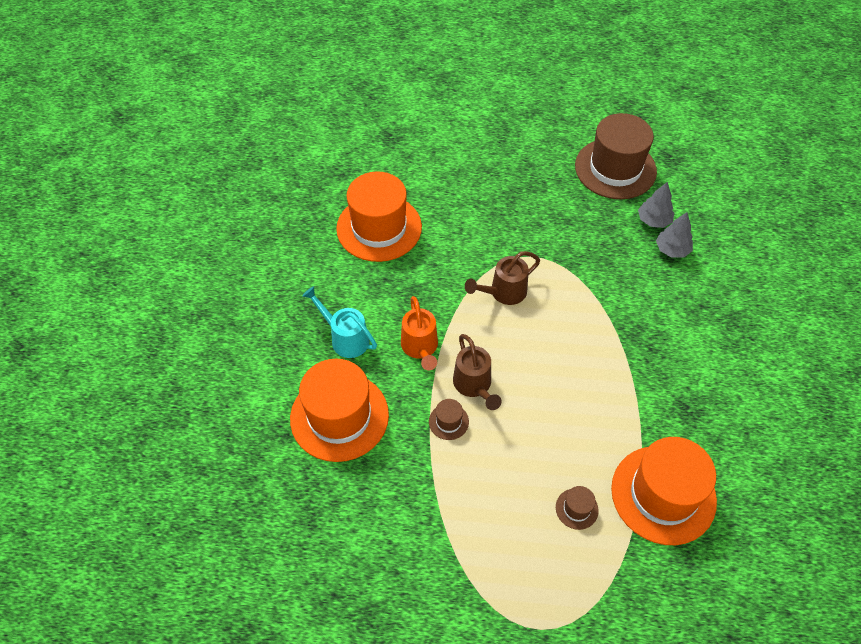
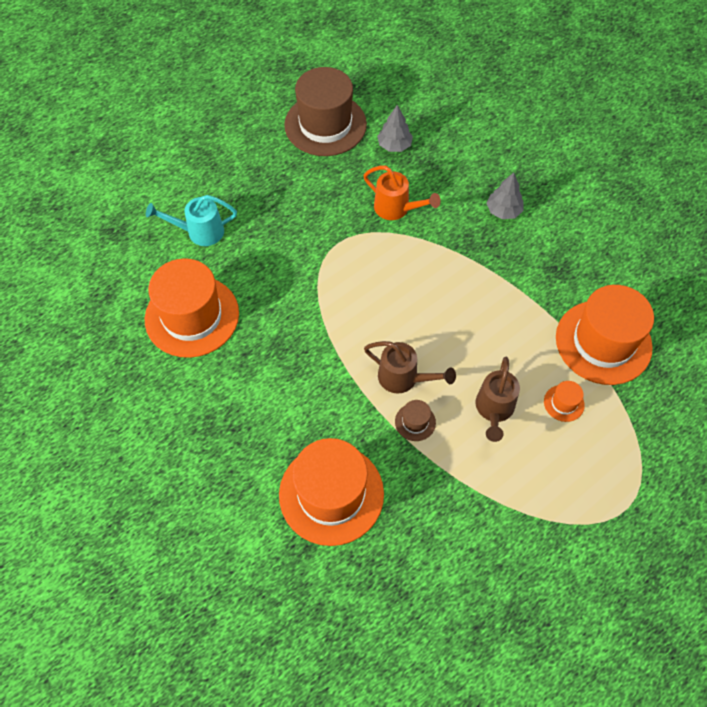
camera: 45 degrees left, 5 degrees up
(345, 338) = (266, 429): turquoise watering can -> turquoise watering can (200, 232)
(420, 348) = (333, 385): orange watering can -> orange watering can (396, 209)
(503, 292) = (347, 288): brown watering can -> brown watering can (494, 410)
(576, 509) = (564, 403): brown hat -> orange hat
(672, 249) = (429, 158): grey tree -> grey tree (503, 211)

